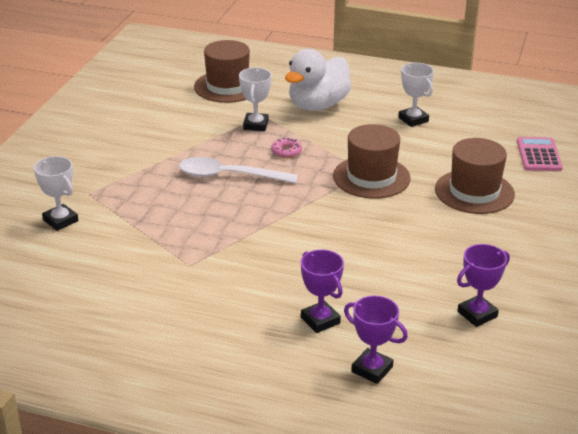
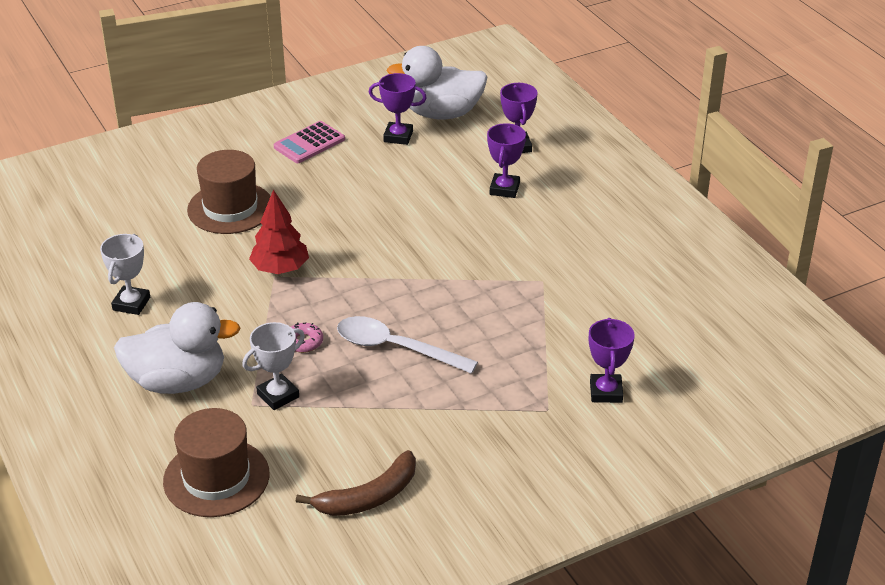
camera: 135 degrees left, 5 degrees up
(60, 220) = (606, 392): white trophy -> purple trophy
(140, 114) = (368, 497): none -> brown banana
(228, 176) = (395, 348): white spoon -> white spoon turned 150 degrees clockwise
(371, 177) = (280, 269): brown hat -> red tree
(486, 361) = (441, 113): none -> white duck
(539, 155) = (116, 205): pink calculator -> pink calculator (309, 143)

